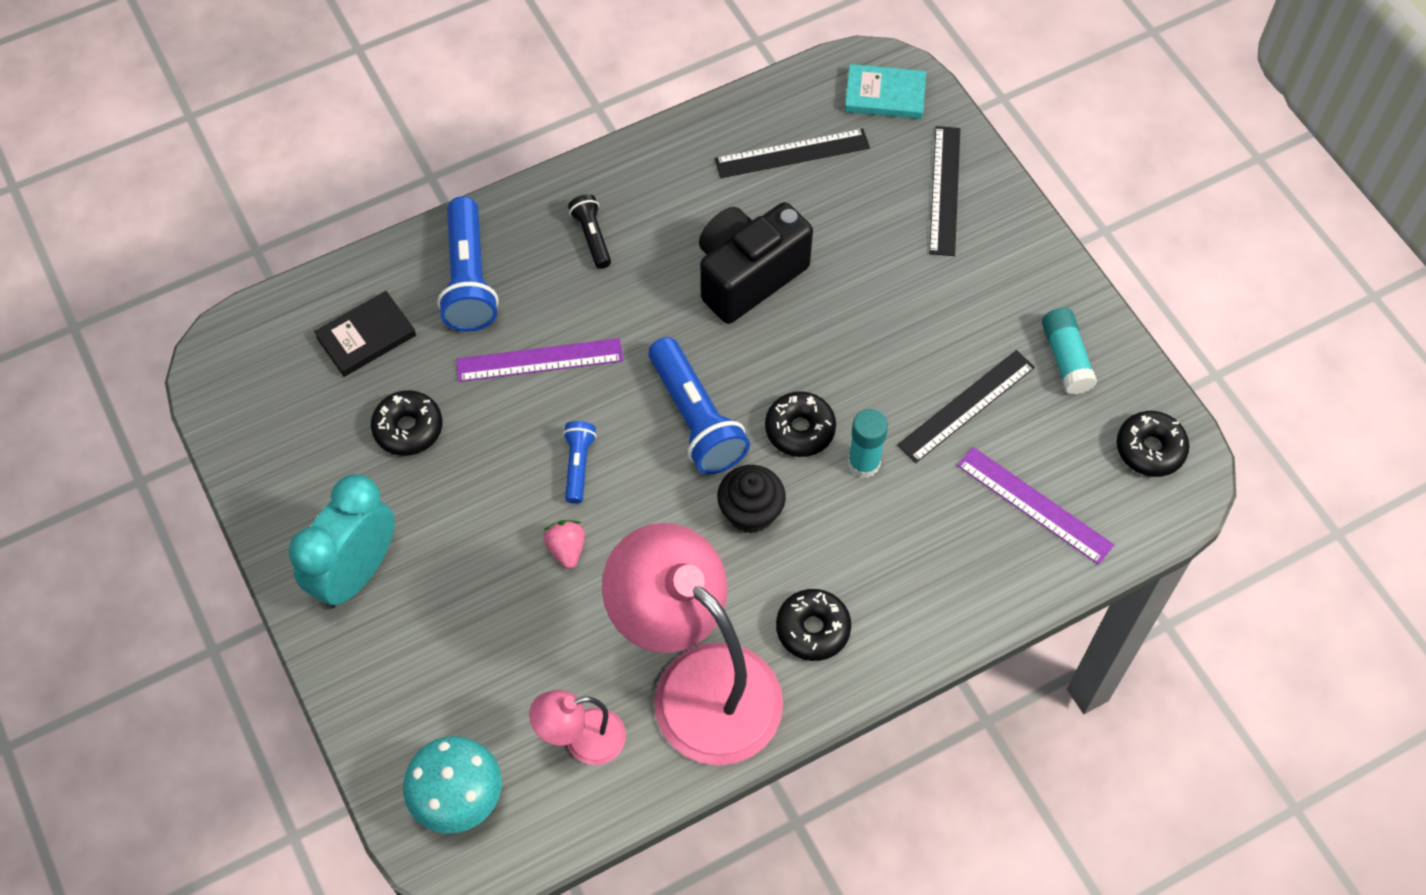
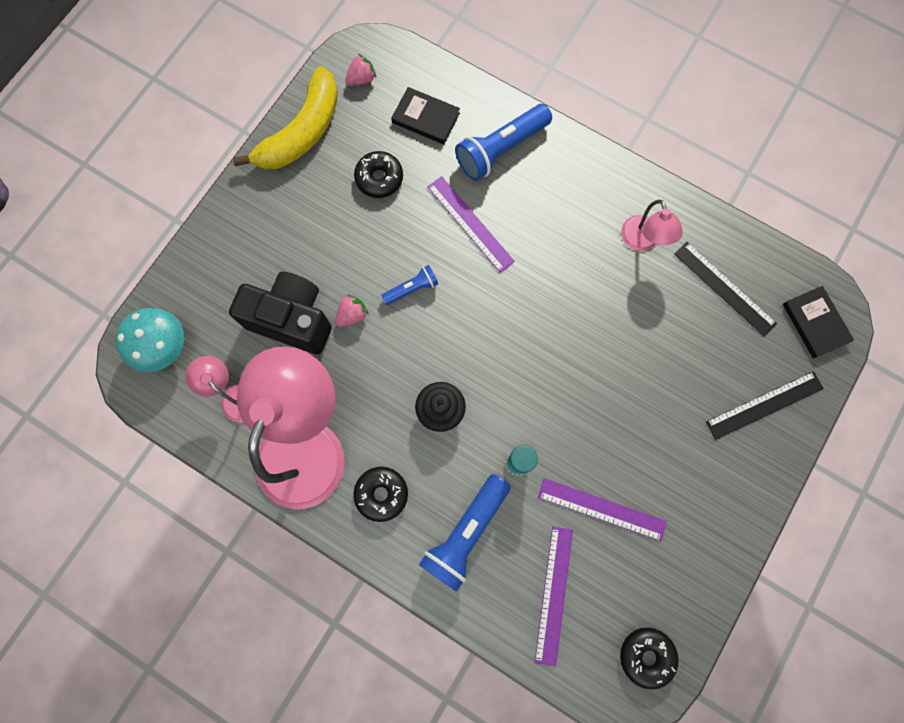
camera: 60 degrees right, 15 degrees up
(258, 380) = (361, 79): none -> pink strawberry
(278, 485) = (302, 132): none -> yellow banana
(356, 573) = (271, 207): turquoise clock -> none
(592, 237) = (577, 202): black flashlight -> none
(684, 199) = (642, 241): none -> pink lamp
(695, 419) = (486, 339): blue flashlight -> blue flashlight (465, 533)
(748, 276) = (610, 313): black camera -> black camera (292, 320)
(800, 430) = (517, 409): black donut -> none
(885, 95) = (815, 323): turquoise book -> black book
(966, 406) = (601, 509): black ruler -> purple ruler
(1066, 358) = (682, 559): turquoise glue stick -> none

